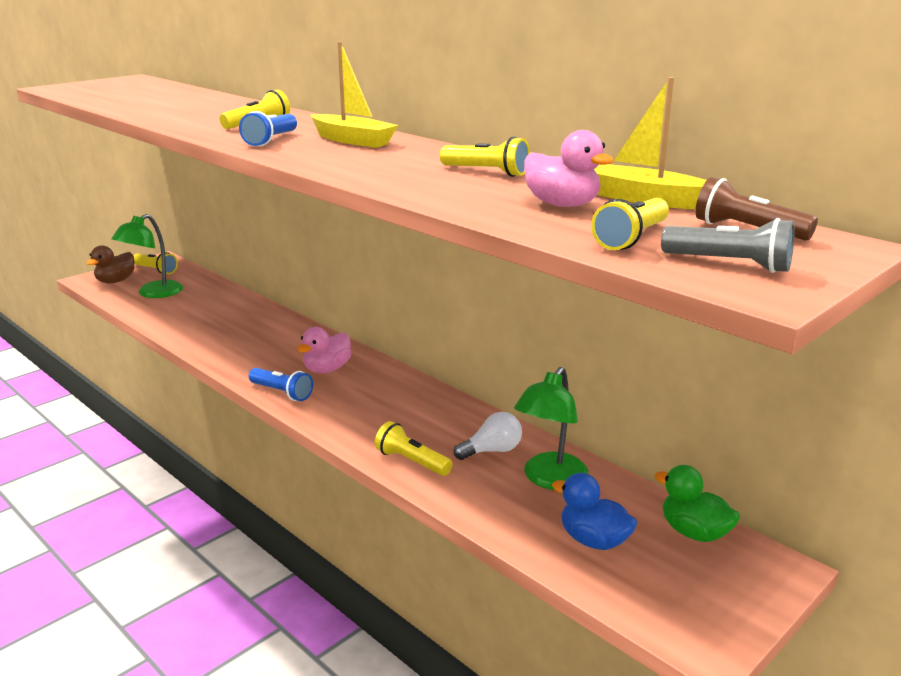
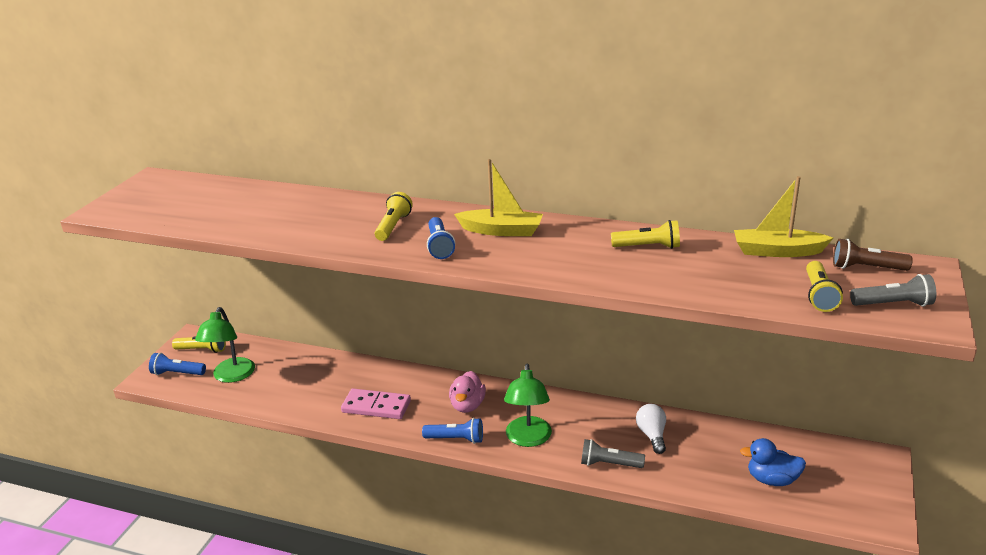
camera: 25 degrees left, 5 degrees up
(115, 281) = (177, 373): brown duck -> blue flashlight
(242, 347) = (376, 406): none -> pink domino
(411, 462) = (609, 464): yellow flashlight -> grey flashlight
(492, 451) = (652, 435): white light bulb -> white light bulb turned 45 degrees counterclockwise
(550, 479) = (708, 444): green lamp -> green lamp (528, 439)
(562, 205) = (740, 271): pink duck -> none
(694, 532) = (820, 451): green duck -> none

